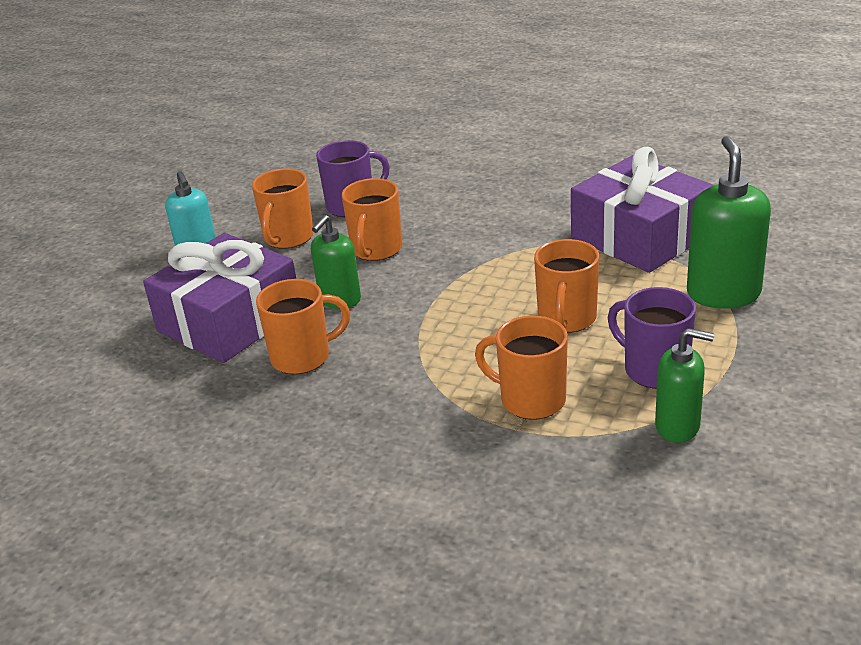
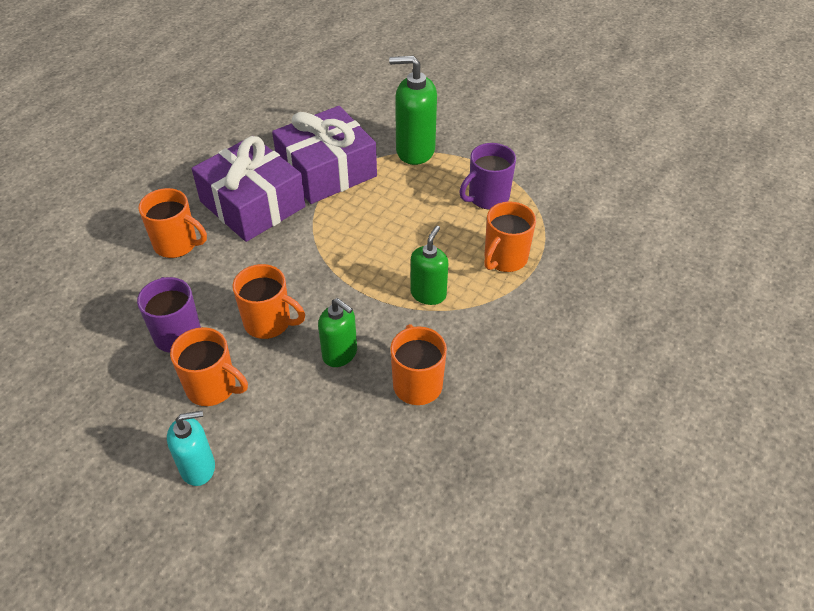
camera: 85 degrees left, 15 degrees up
(229, 320) = (342, 437): purple gift -> purple gift (252, 204)
(566, 319) = (417, 226): orange mug -> orange mug (177, 244)
(678, 426) = (544, 200): green soap dispenser -> green soap dispenser (428, 294)

